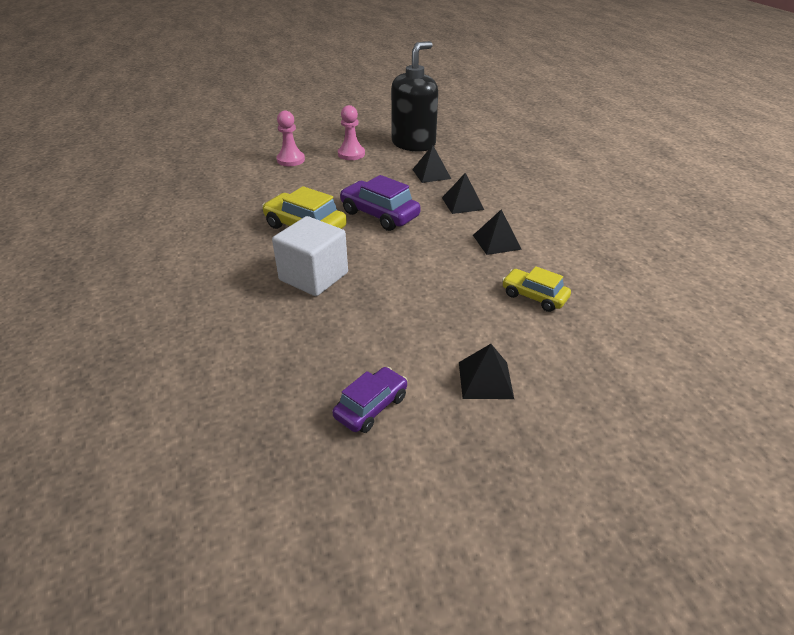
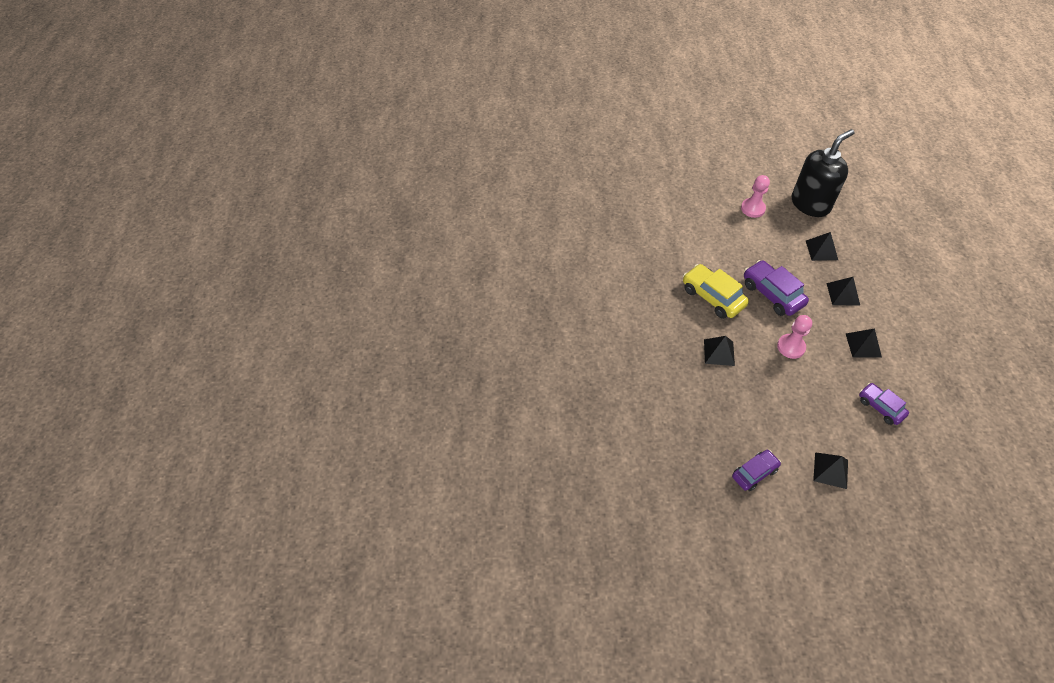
camera: 15 degrees right, 15 degrees up
(291, 160) = (699, 207): pink pawn -> pink pawn (791, 347)
(313, 276) = (719, 352): white cube -> black pyramid
(534, 296) = (880, 407): yellow car -> purple car

